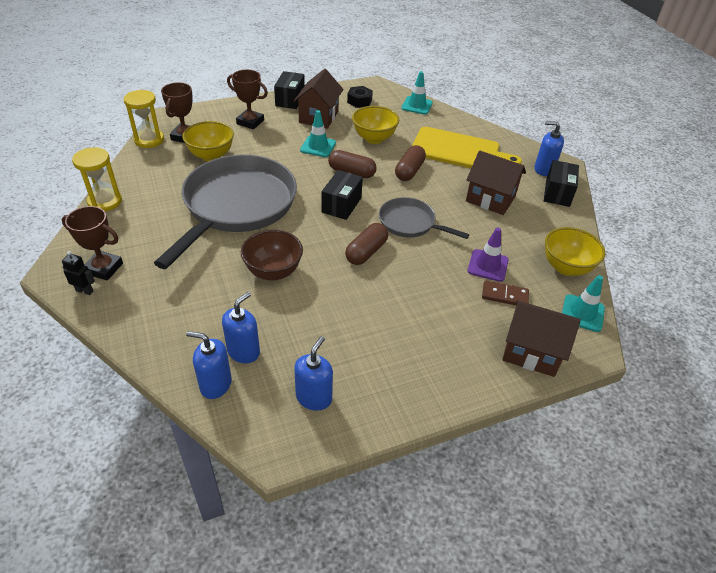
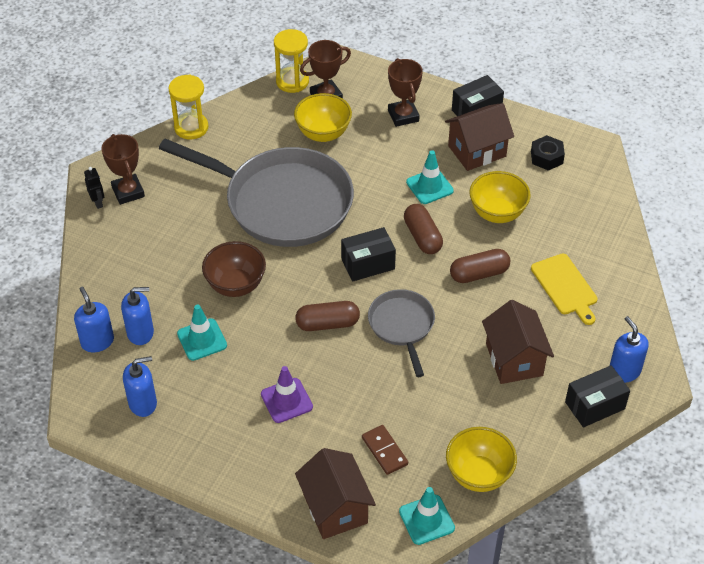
camera: 50 degrees right, 5 degrees up
(237, 206) = (282, 202): grey pan -> grey pan turned 45 degrees clockwise
(417, 105) = (602, 202): turquoise traffic cone -> turquoise traffic cone (202, 339)
(459, 150) = (565, 287): yellow cutting board -> yellow cutting board, size x0.62
(488, 265) = (410, 416): purple traffic cone -> purple traffic cone (286, 400)

